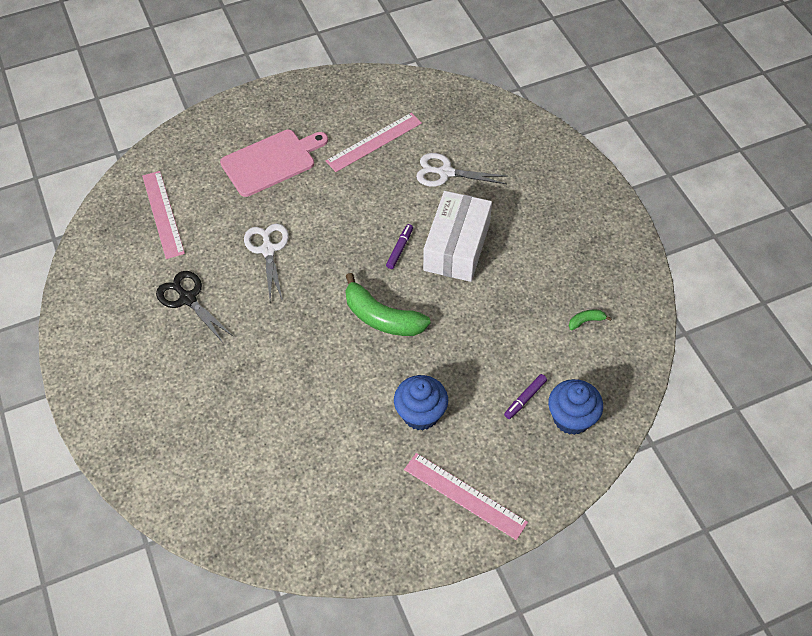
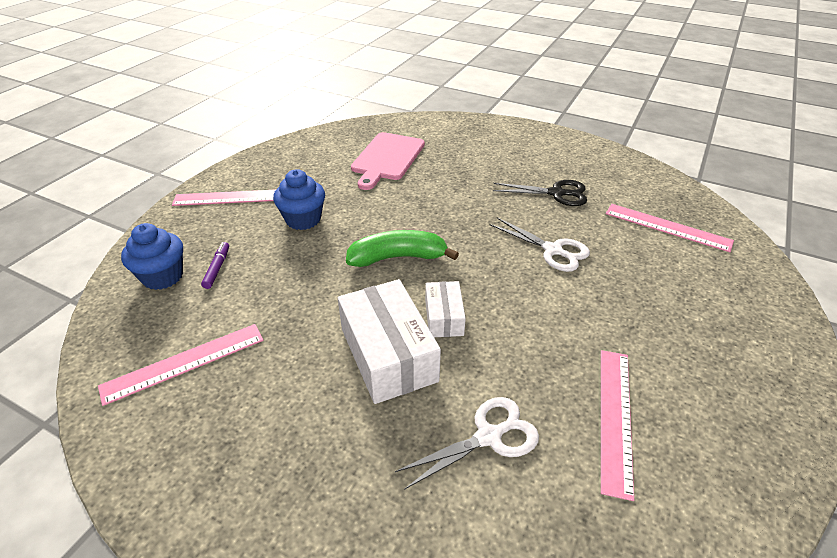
camera: 140 degrees right, 15 degrees down
(271, 161) = (670, 320): pink cutting board -> pink cutting board (387, 158)
(400, 249) = (444, 317): purple marker -> white box
(586, 321) = (184, 362): green banana -> pink ruler

